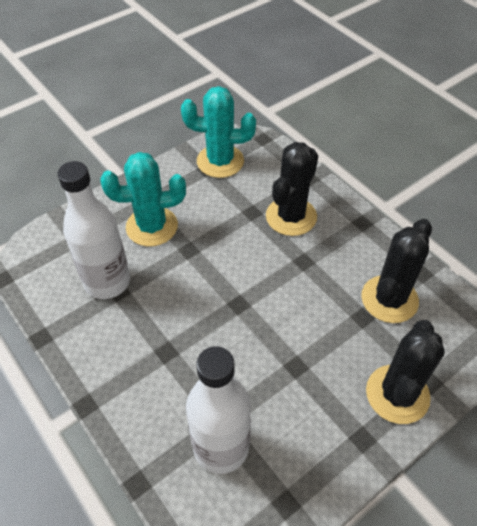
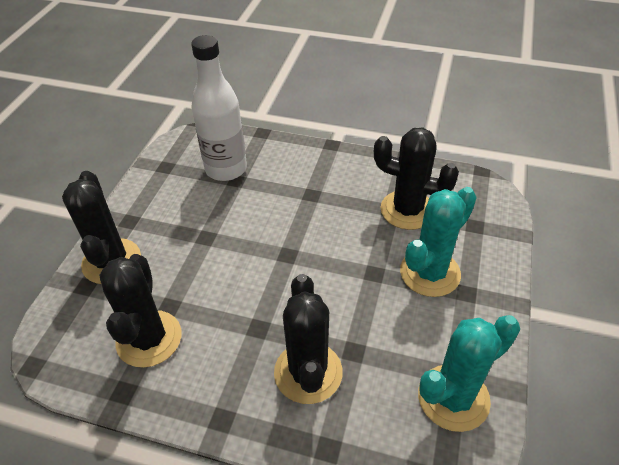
camera: 145 degrees right, 5 degrees down
(107, 282) = (407, 210): white bottle -> black cactus

